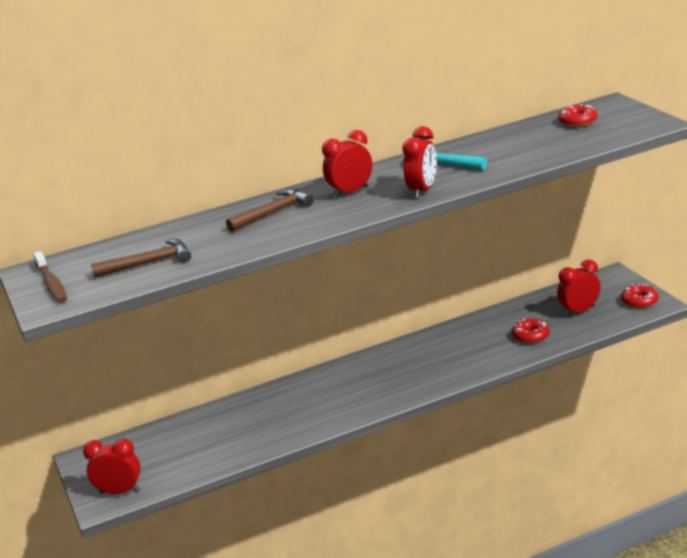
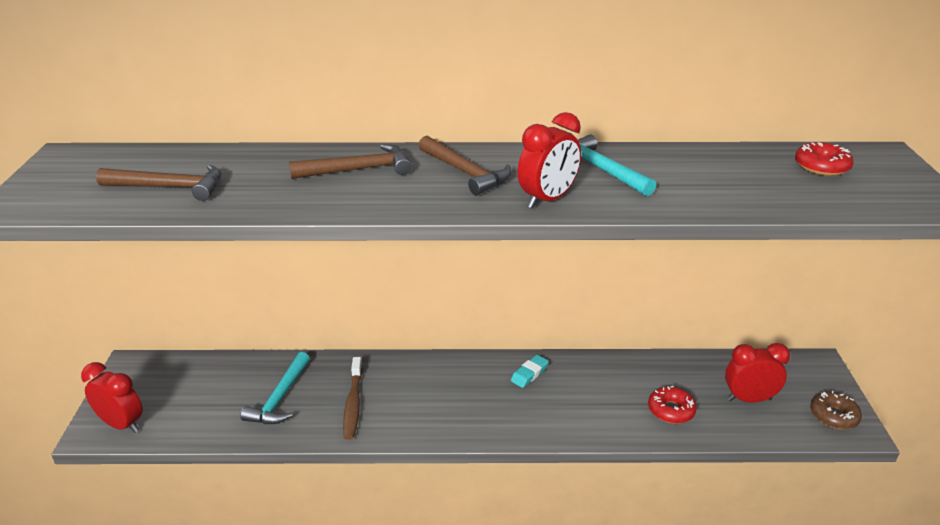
camera: 20 degrees right, 5 degrees up
(51, 284) = (59, 178): brown toothbrush -> brown toothbrush (353, 403)
(234, 431) = (280, 398): none -> turquoise hammer
(350, 192) = (465, 172): red clock -> brown hammer
(414, 350) = (529, 374): none -> turquoise eraser
(639, 301) = (833, 416): red donut -> brown donut

